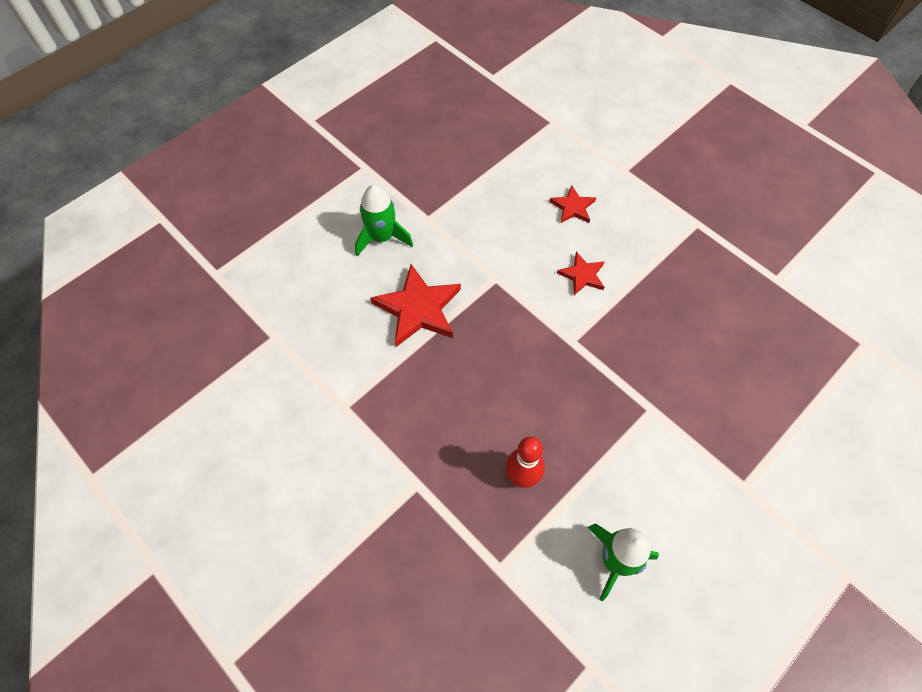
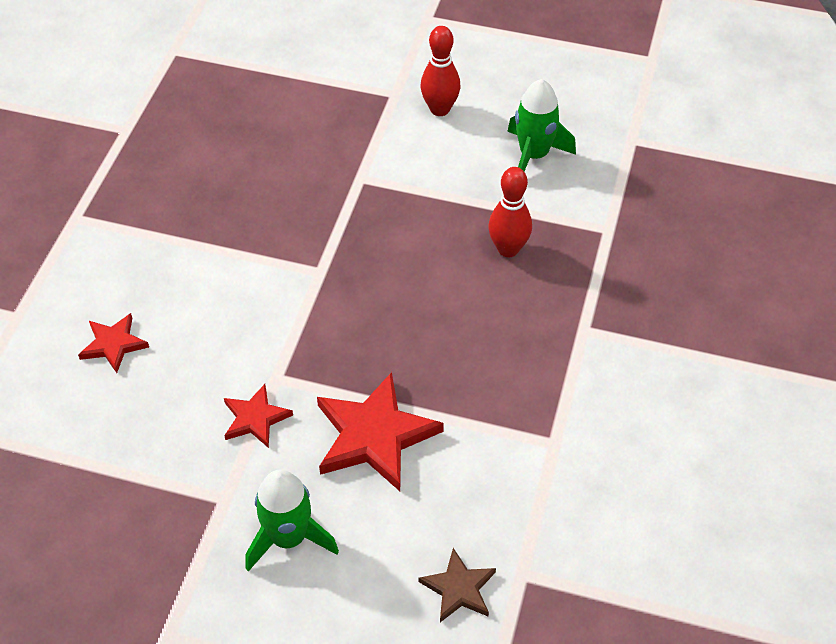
camera: 120 degrees left, 10 degrees down
(291, 301) = (459, 588): none -> brown star
(582, 275) = (221, 294): red star -> red star (255, 418)
(708, 513) = (440, 109): none -> red bowling pin

